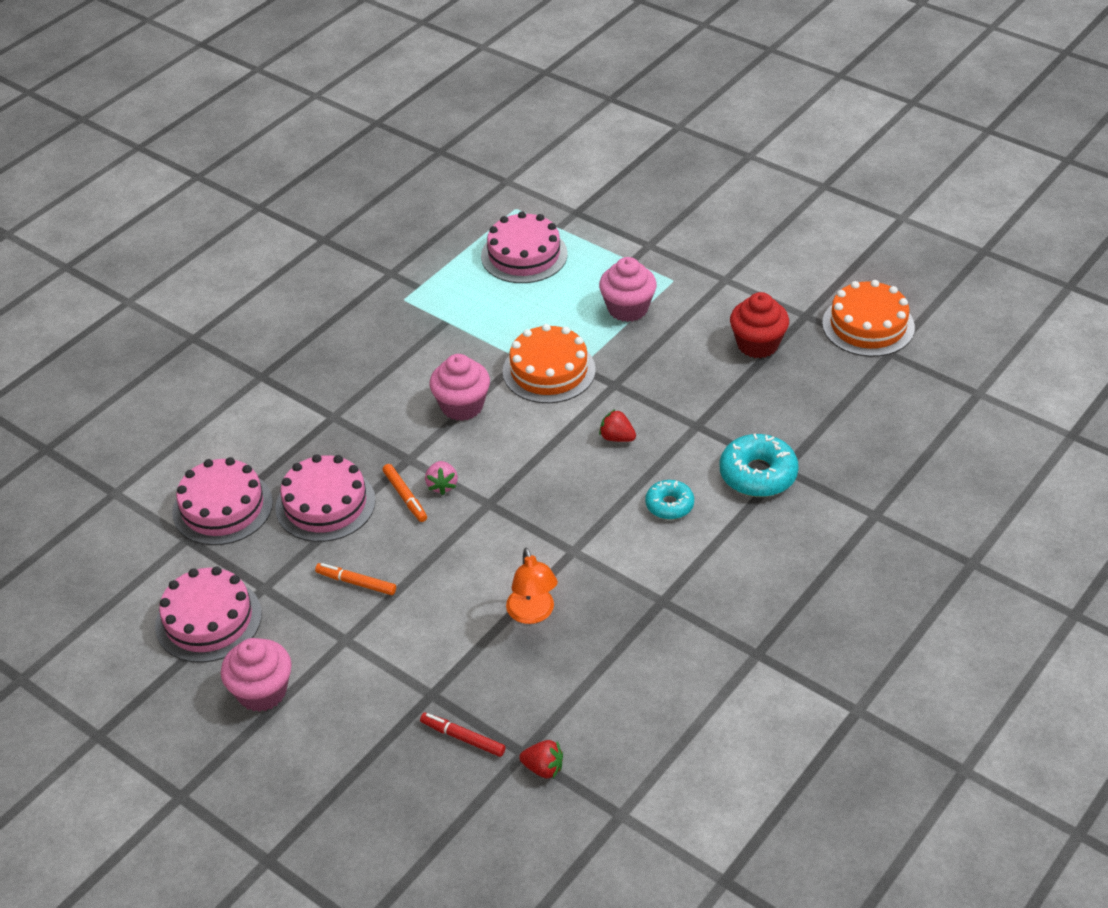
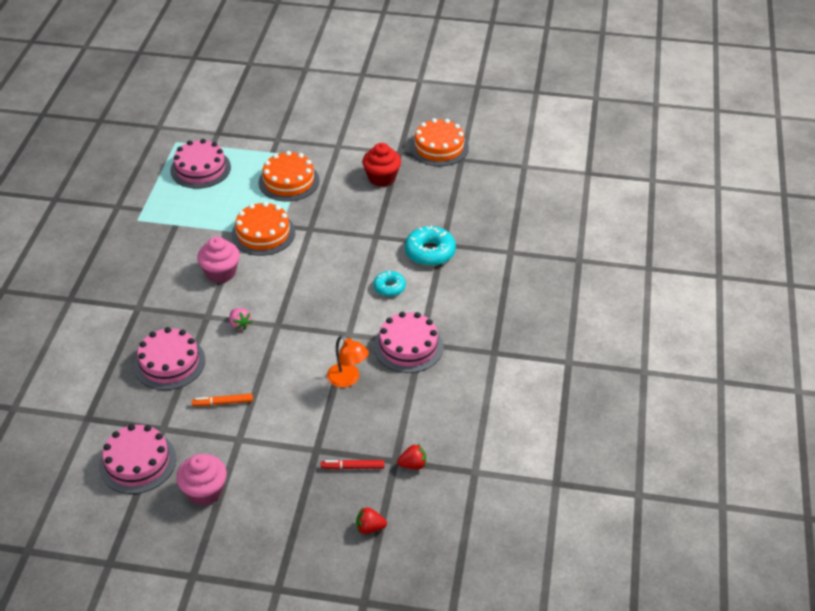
camera: 30 degrees left, 0 degrees up
(222, 507) = (99, 390): pink cake -> pink cake (408, 346)
(405, 496) = (220, 340): orange marker -> none
(617, 438) = (332, 259): red strawberry -> red strawberry (370, 528)
(627, 308) = (289, 181): pink cupcake -> orange cake

